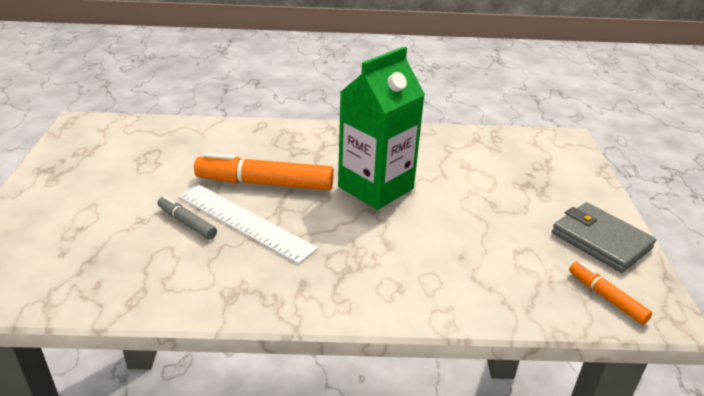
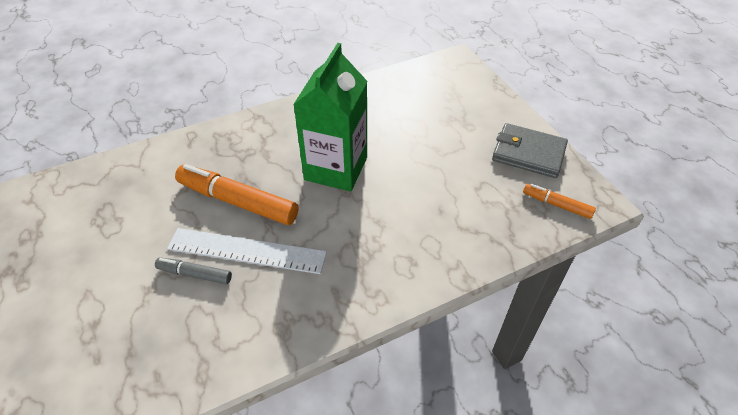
camera: 25 degrees left, 15 degrees up
(265, 183) = (238, 202): orange marker -> orange marker turned 45 degrees clockwise

